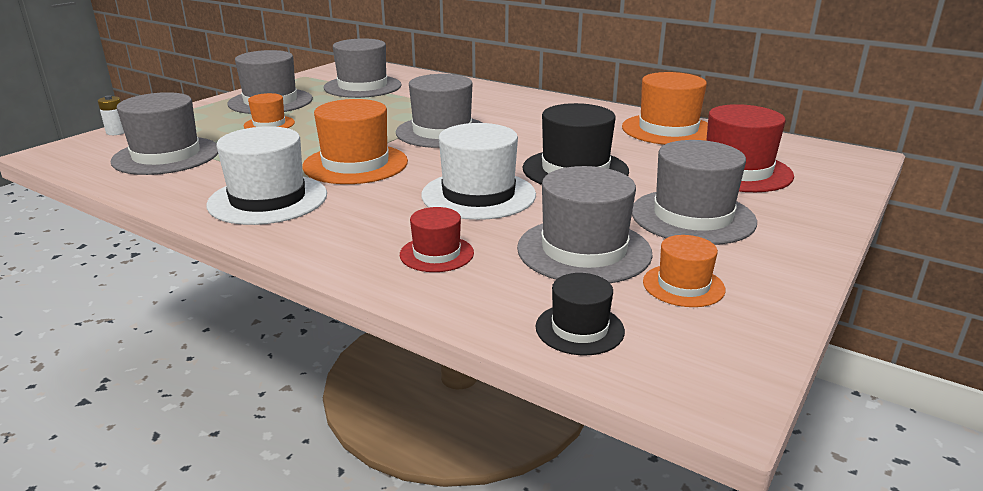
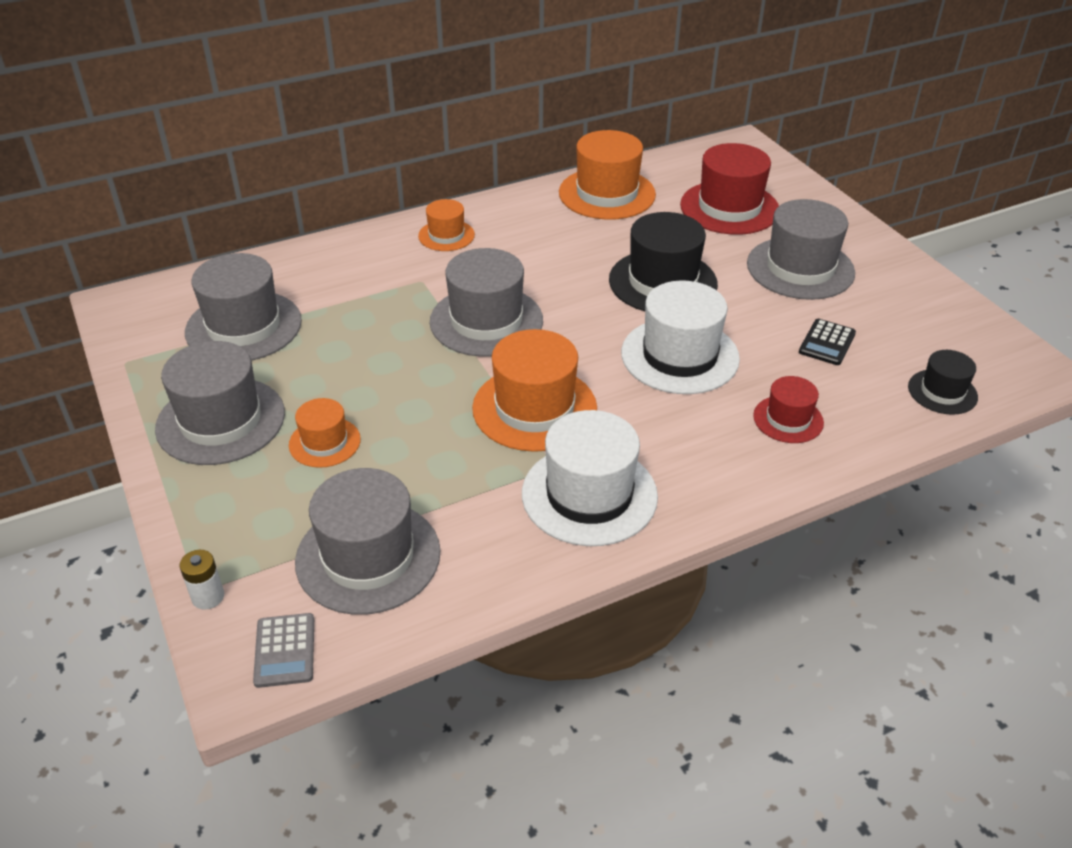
camera: 60 degrees left, 15 degrees up
(76, 156) = (284, 650): none -> grey calculator
(584, 250) = (827, 343): grey hat -> black calculator
(683, 285) = (905, 323): orange hat -> orange hat (446, 235)

